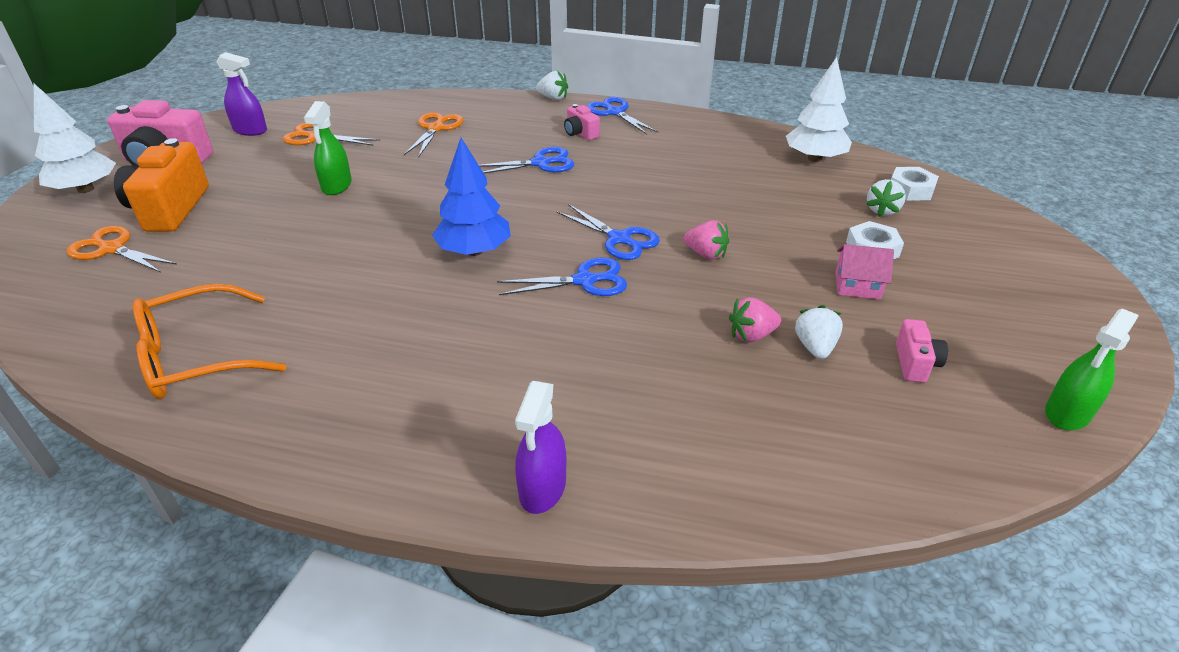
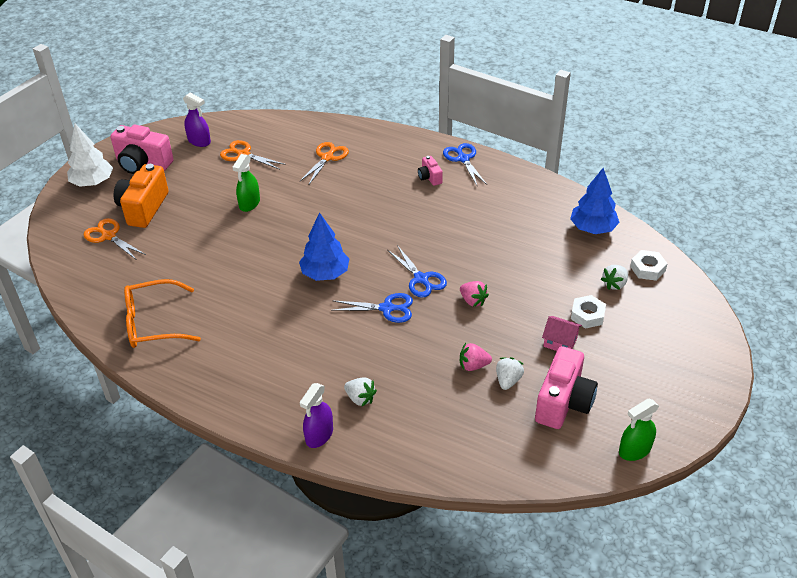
camera: 15 degrees right, 5 degrees up
(540, 163) = (391, 203): blue scissors -> none
(553, 98) = (422, 136): white strawberry -> white strawberry (360, 398)
(814, 158) = (592, 228): white tree -> blue tree
(915, 363) = (563, 402): pink camera -> pink camera, size x2.01

